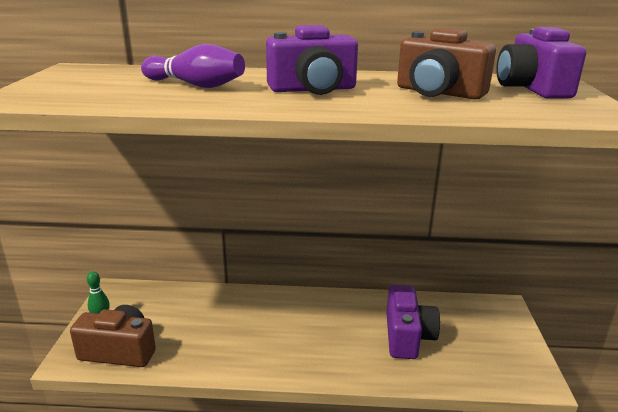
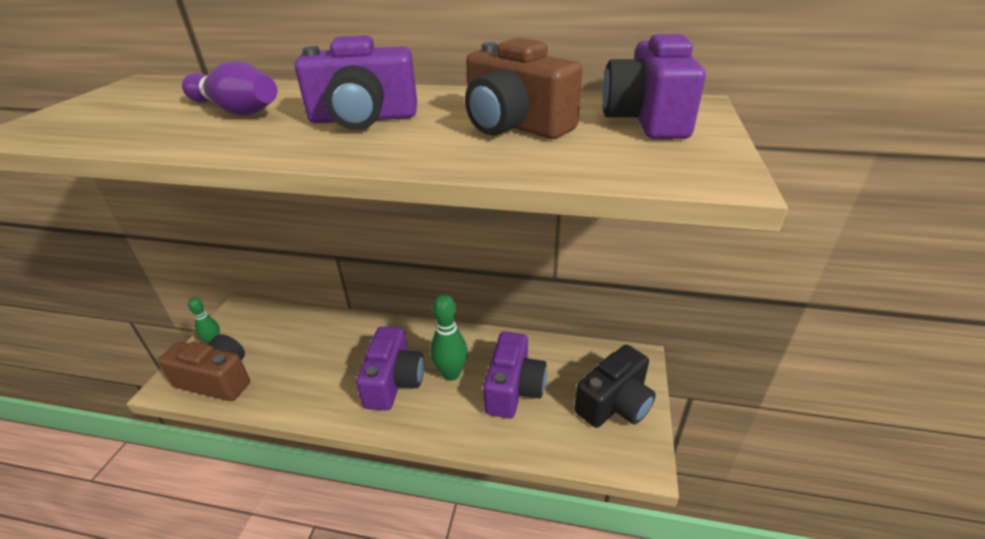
camera: 10 degrees right, 10 degrees up
(295, 339) = (394, 381): none -> purple camera
(346, 329) = (451, 373): none -> green bowling pin
(499, 341) = (615, 403): none -> black camera

